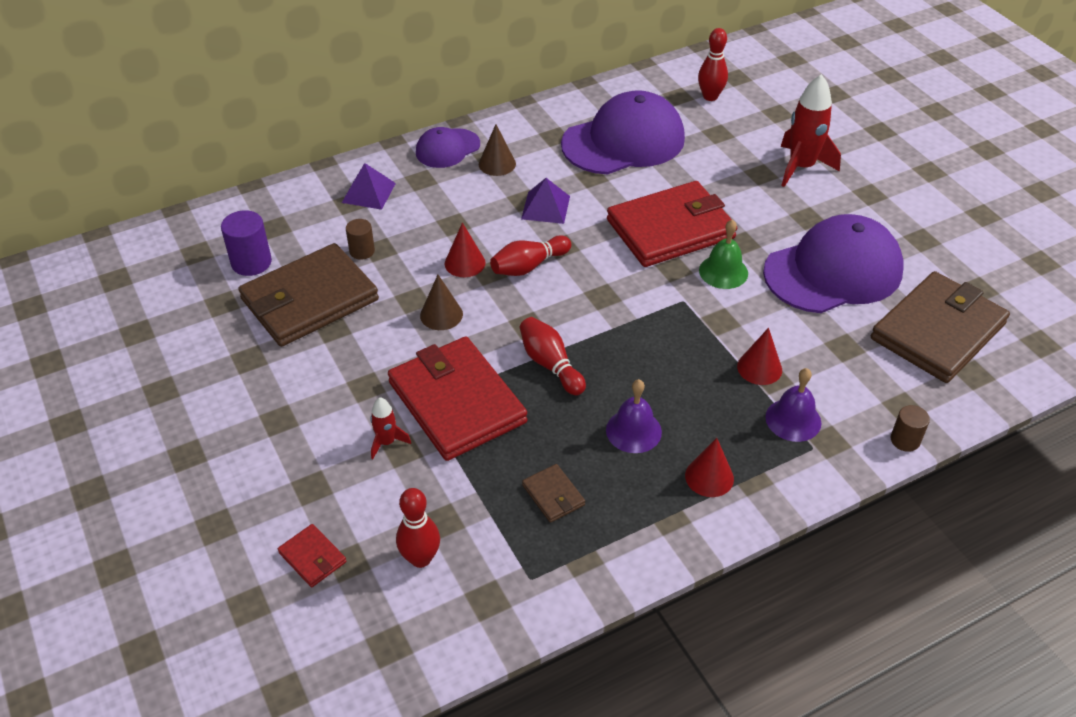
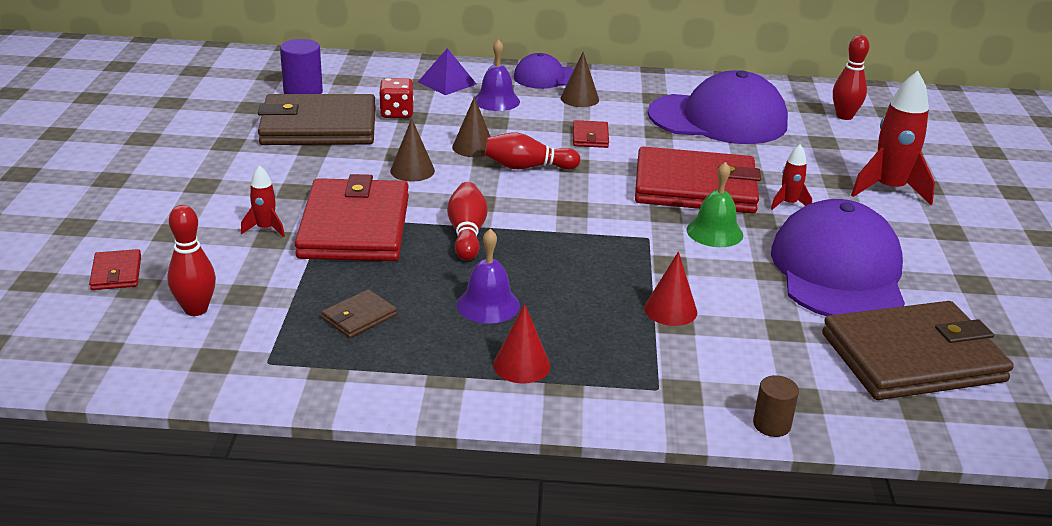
camera: 30 degrees right, 15 degrees down
(362, 251) = (397, 113): brown cylinder -> red dice
(465, 263) = (473, 147): red cone -> brown cone
(545, 207) = (590, 137): purple pyramid -> red wallet
(553, 495) = (359, 317): brown wallet -> brown wallet turned 45 degrees clockwise
(748, 215) = (788, 204): none -> red rocket
(793, 419) = (661, 360): purple bell -> purple bell (496, 101)
(833, 271) = (838, 271): purple cap -> purple cap turned 90 degrees counterclockwise

